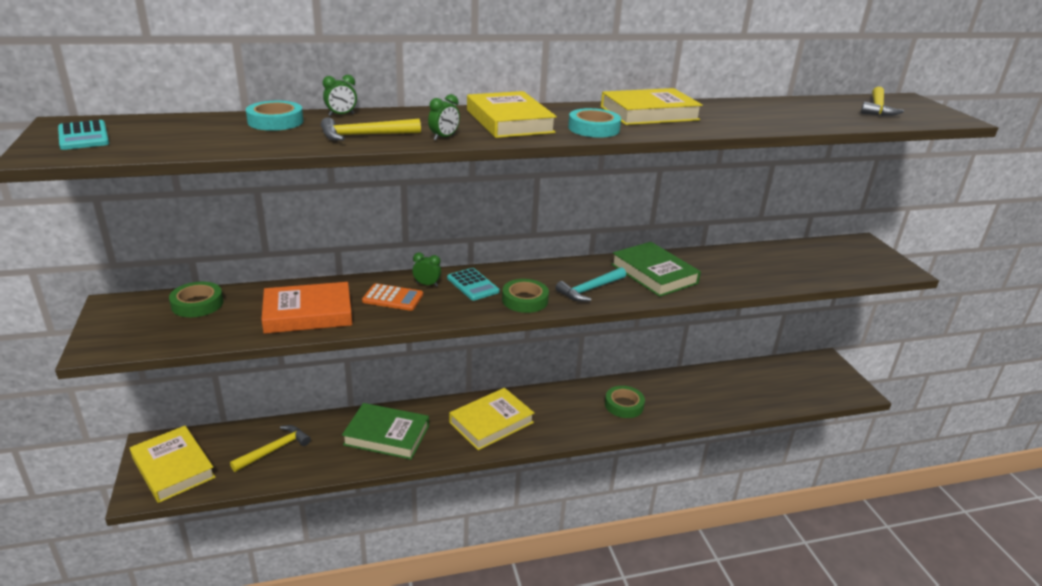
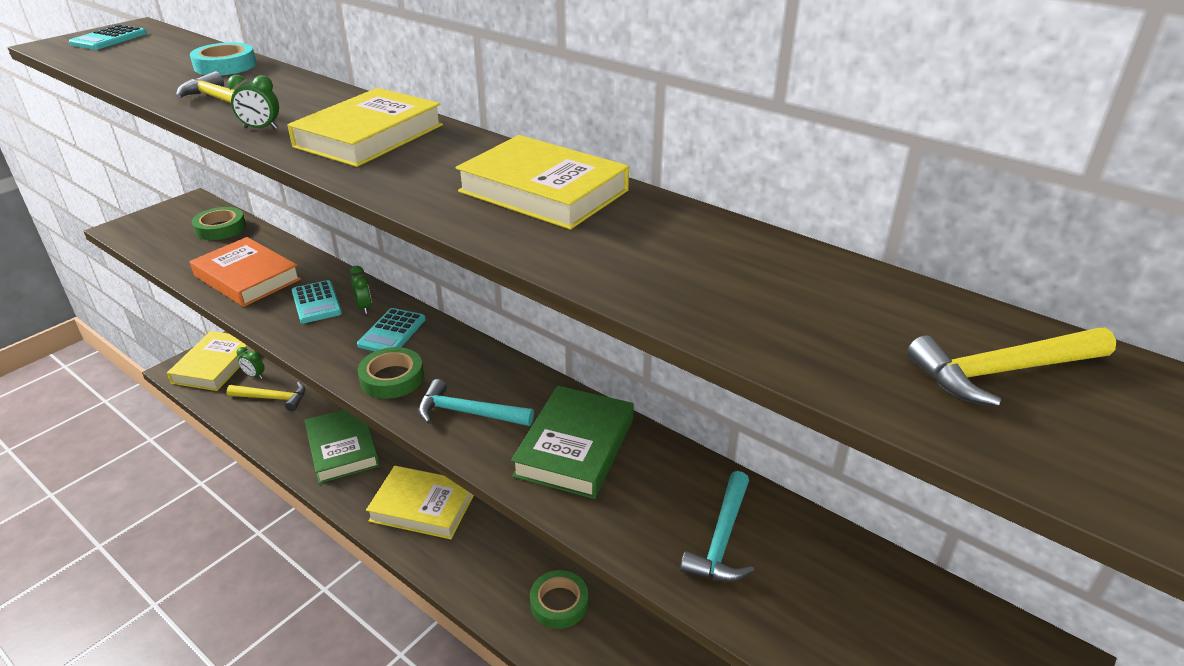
camera: 55 degrees right, 5 degrees up
(341, 115) = (281, 76): green clock -> green clock (254, 376)
(393, 298) = (316, 303): orange calculator -> turquoise calculator
(593, 128) = (409, 180): turquoise tape -> none
(753, 267) = (722, 539): none -> turquoise hammer

